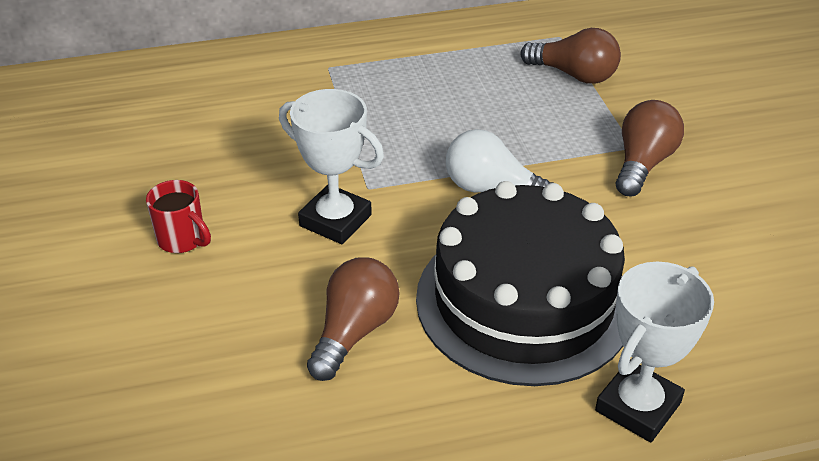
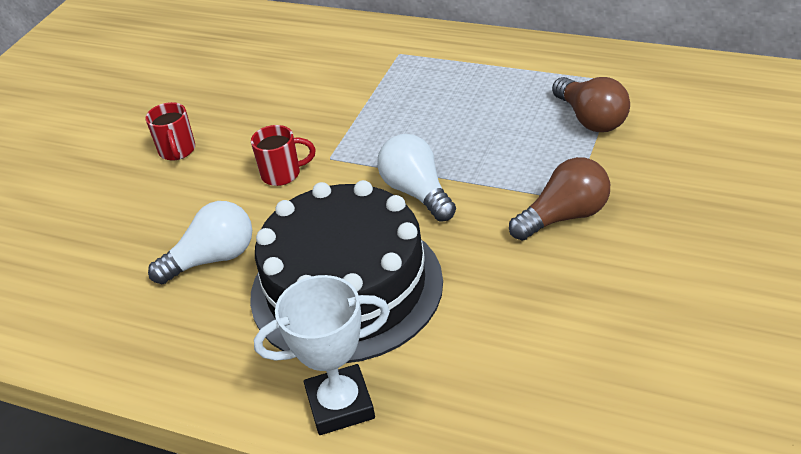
camera: 40 degrees right, 0 degrees up
(335, 220) = (283, 174): white trophy -> red mug
(354, 331) = (213, 259): brown light bulb -> white light bulb

